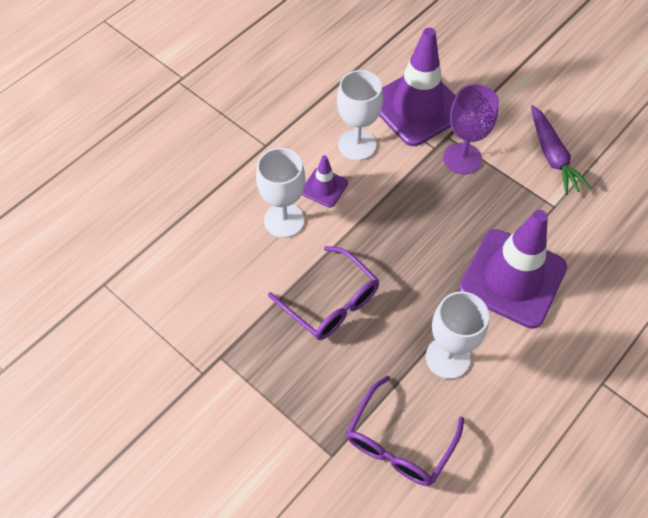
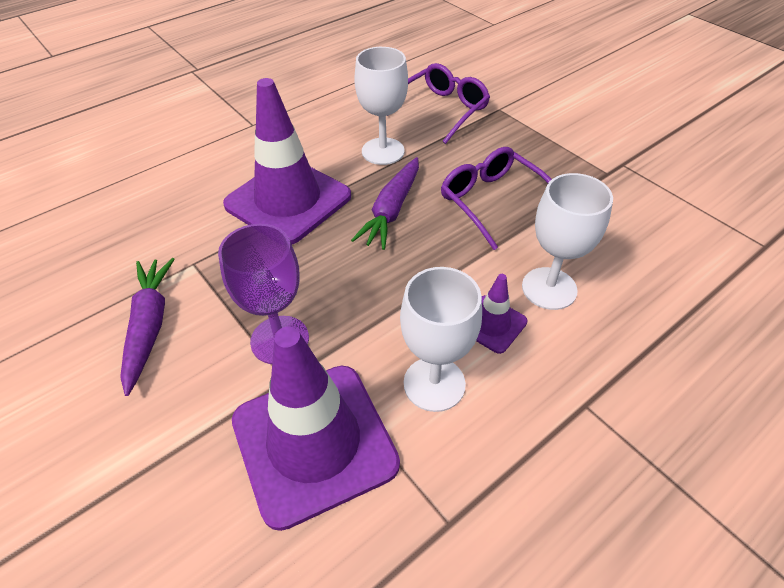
camera: 170 degrees left, 10 degrees down
(418, 279) = (391, 210): none -> purple carrot

